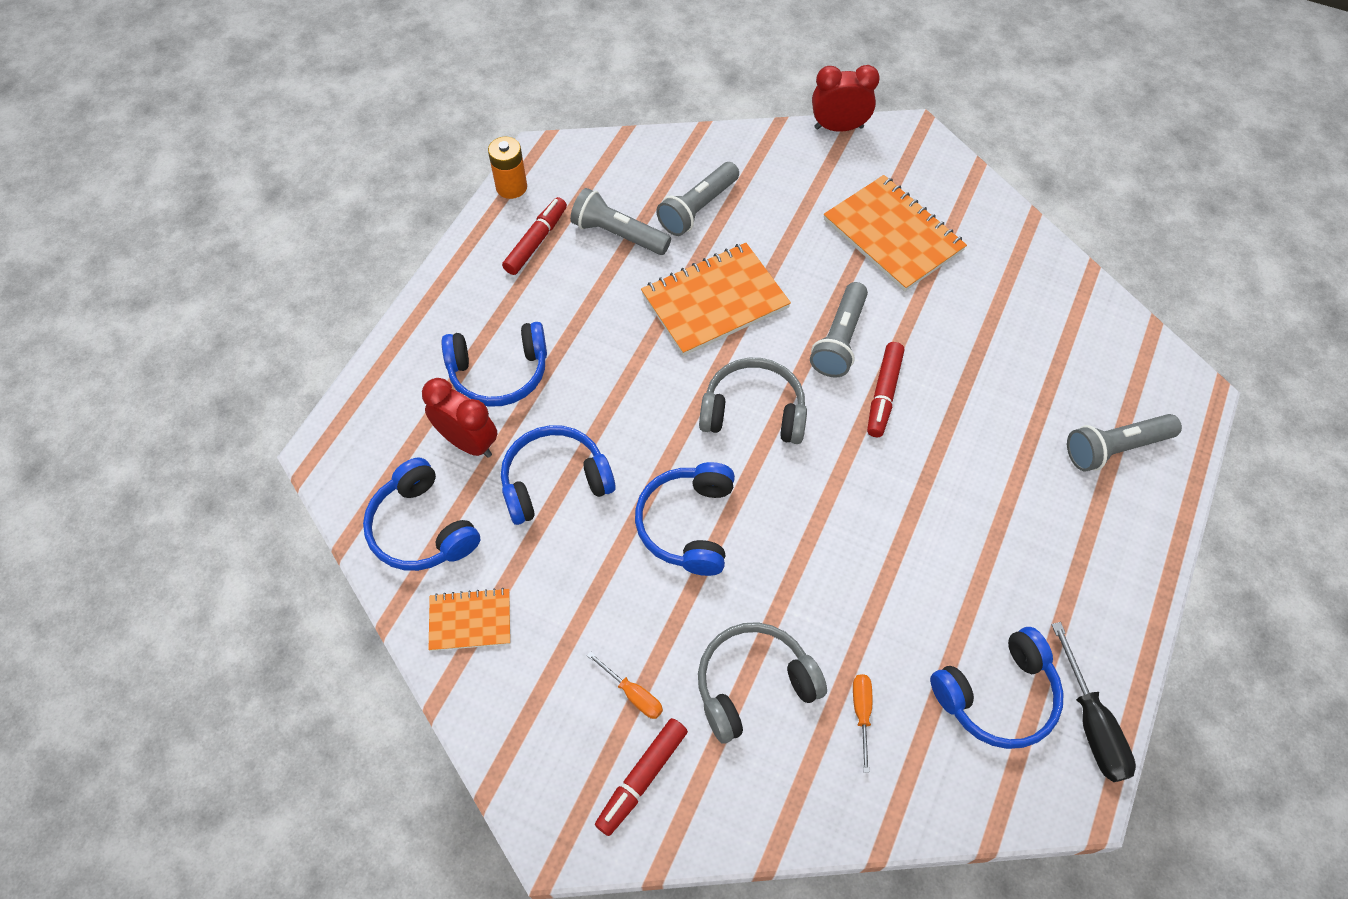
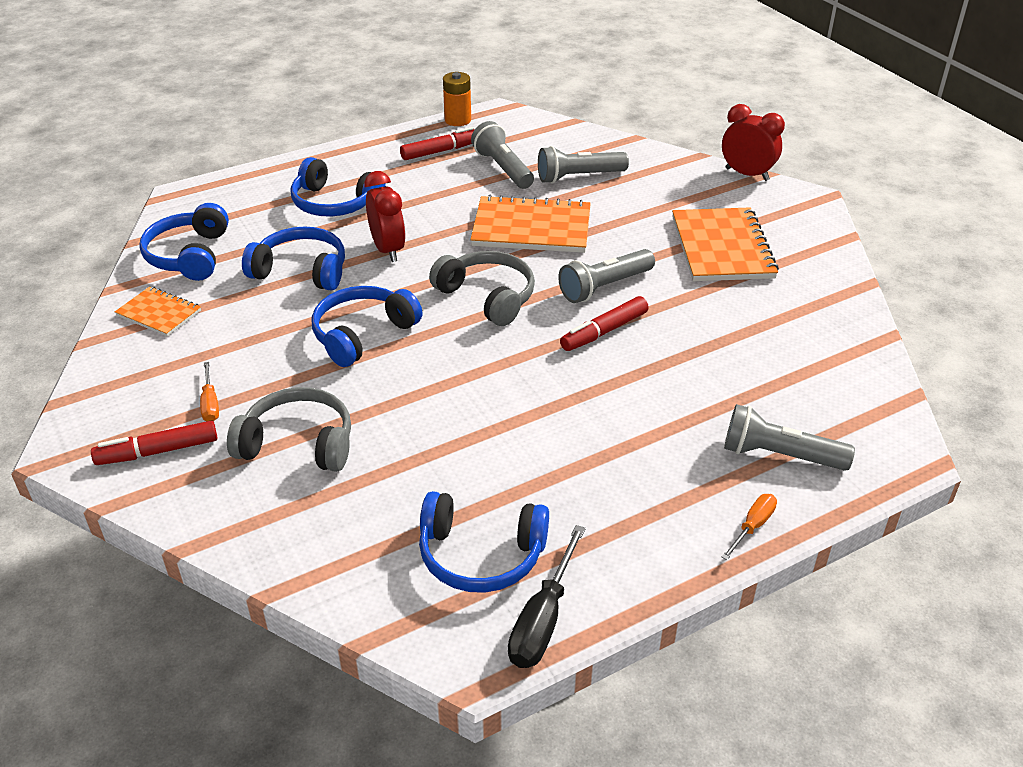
camera: 35 degrees right, 20 degrees down
(468, 442) = (271, 228): red clock -> red clock (388, 250)
(861, 713) = (357, 504): orange screwdriver -> orange screwdriver (752, 526)

